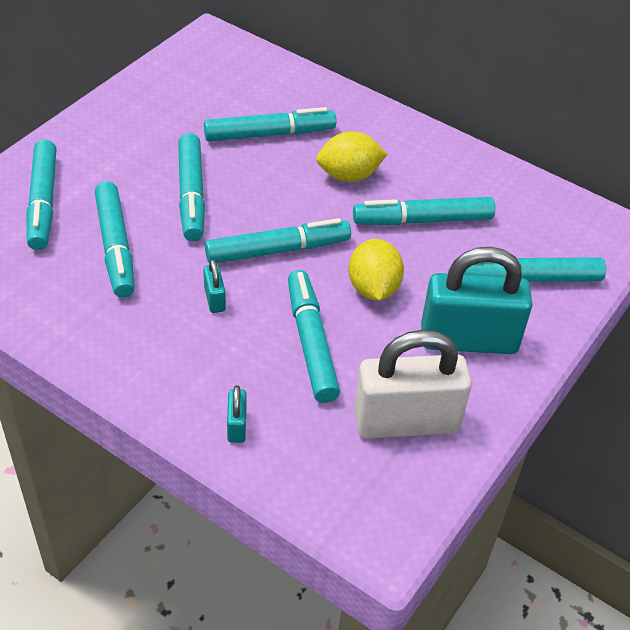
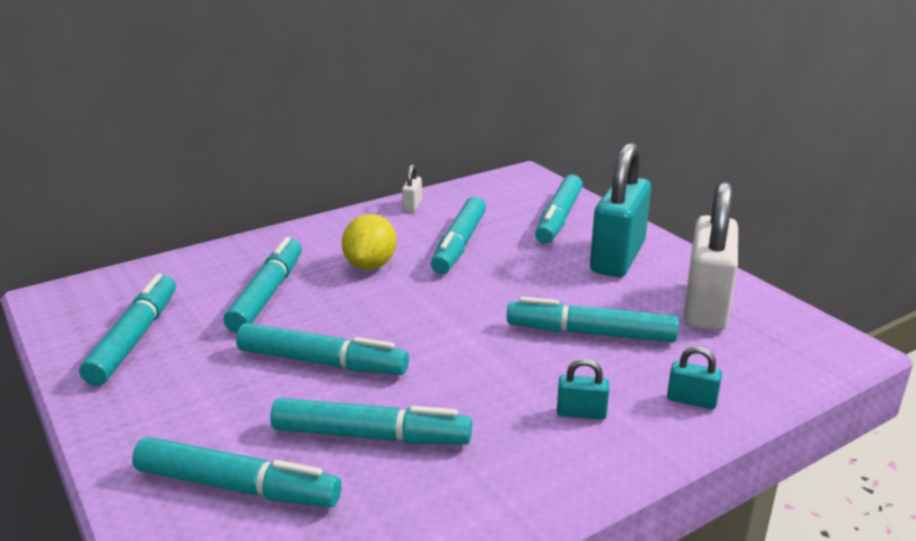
camera: 65 degrees left, 20 degrees down
(214, 299) = (501, 379): turquoise padlock -> turquoise padlock (581, 413)
(278, 250) = (450, 325): turquoise marker -> turquoise marker (135, 338)
(373, 288) = (533, 286): yellow lemon -> none
(481, 168) = (412, 206): none -> white padlock

